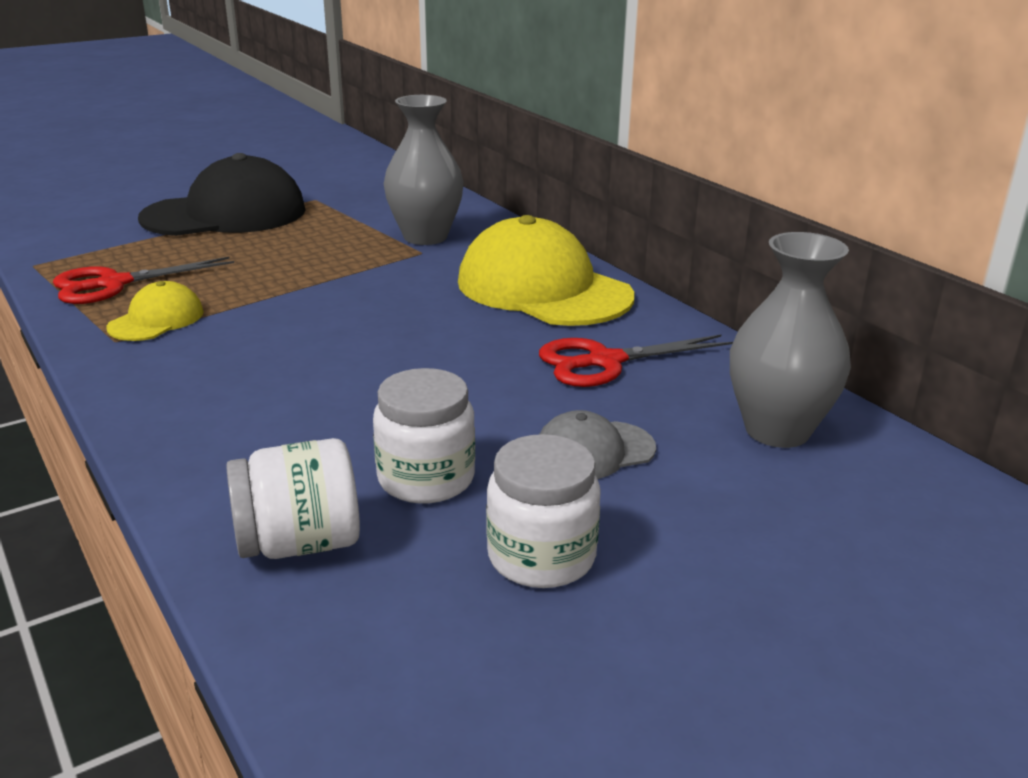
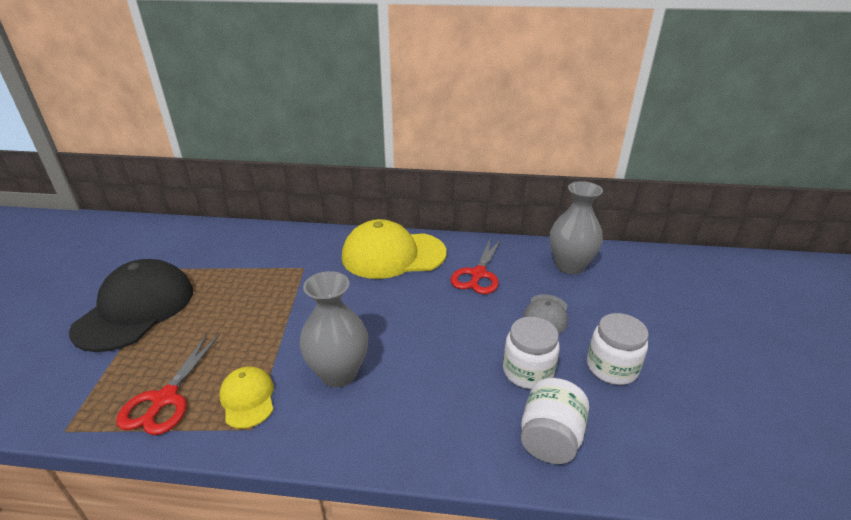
camera: 50 degrees left, 5 degrees up
(425, 237) = (287, 258): grey vase -> grey vase (338, 373)

